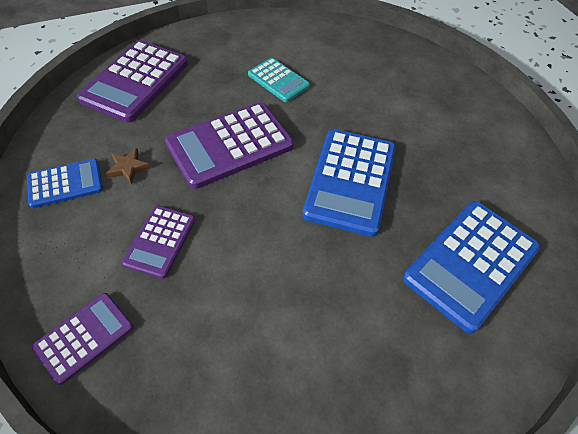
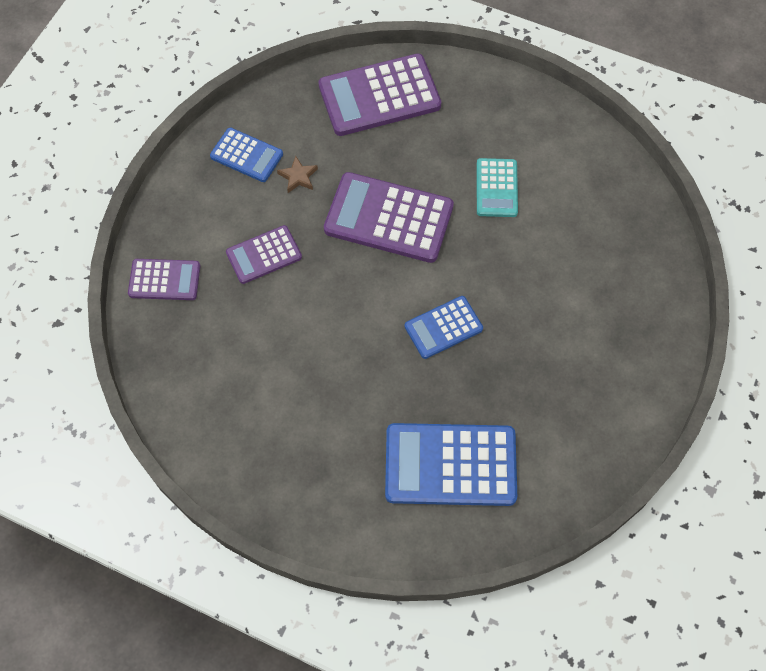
camera: 50 degrees right, 10 degrees up
(350, 181) = (443, 327): blue calculator -> blue calculator, size x0.57

